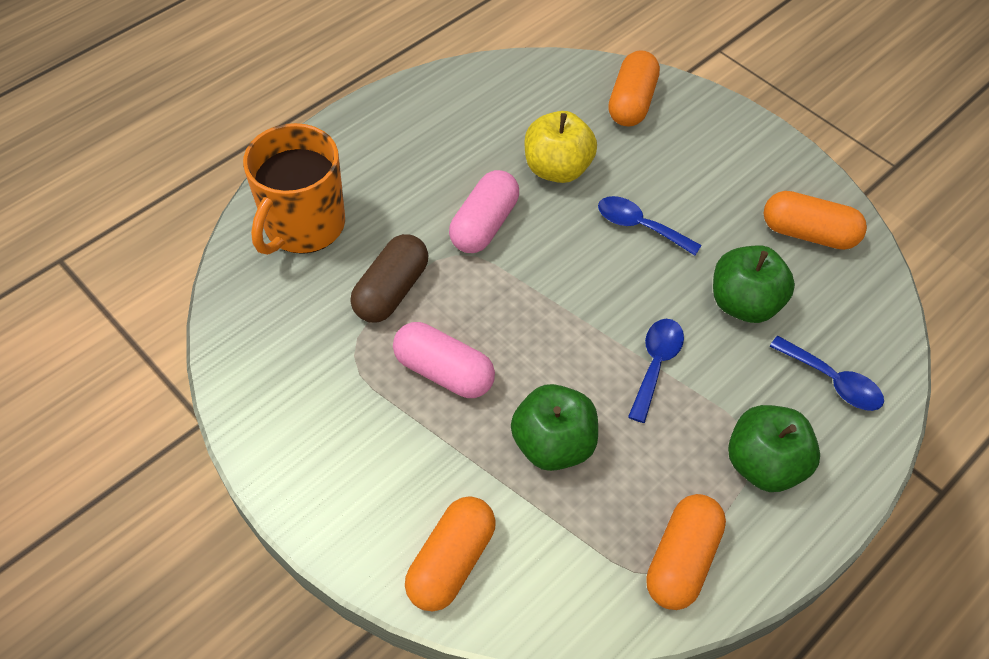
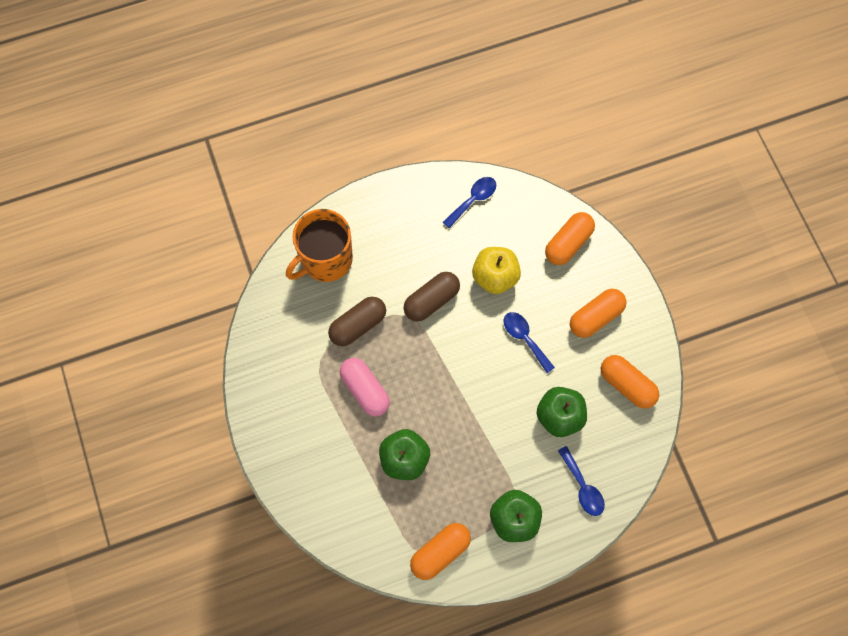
camera: 25 degrees right, 15 degrees up
(451, 562) = (321, 502): orange capsule -> orange capsule (595, 317)
(484, 224) = (431, 300): pink capsule -> brown capsule
(656, 364) = (486, 434): blue spoon -> blue spoon (473, 200)

